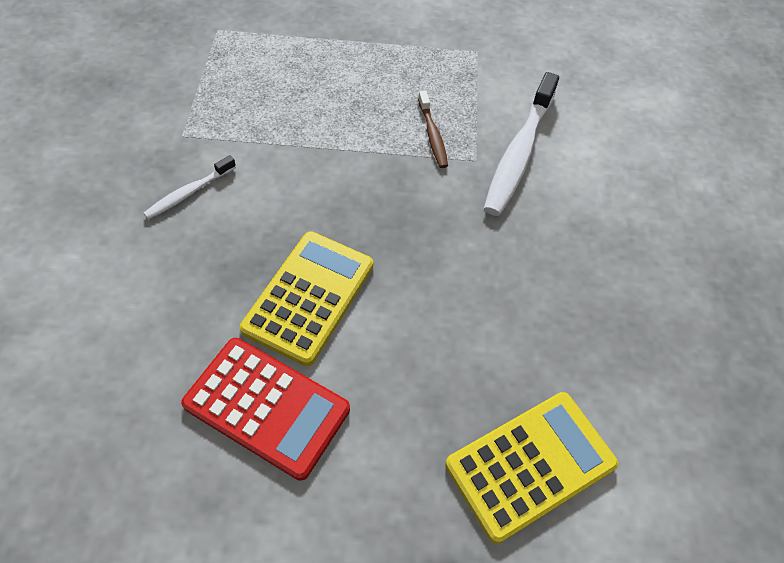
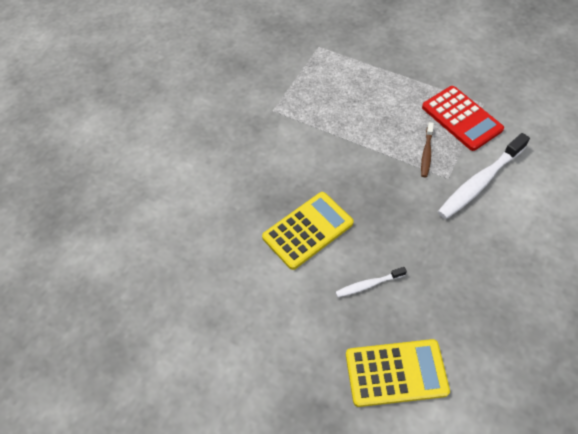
camera: 30 degrees right, 0 degrees up
(189, 193) = (264, 147): white toothbrush -> white toothbrush (368, 285)
(267, 406) = (260, 283): red calculator -> red calculator (461, 118)

